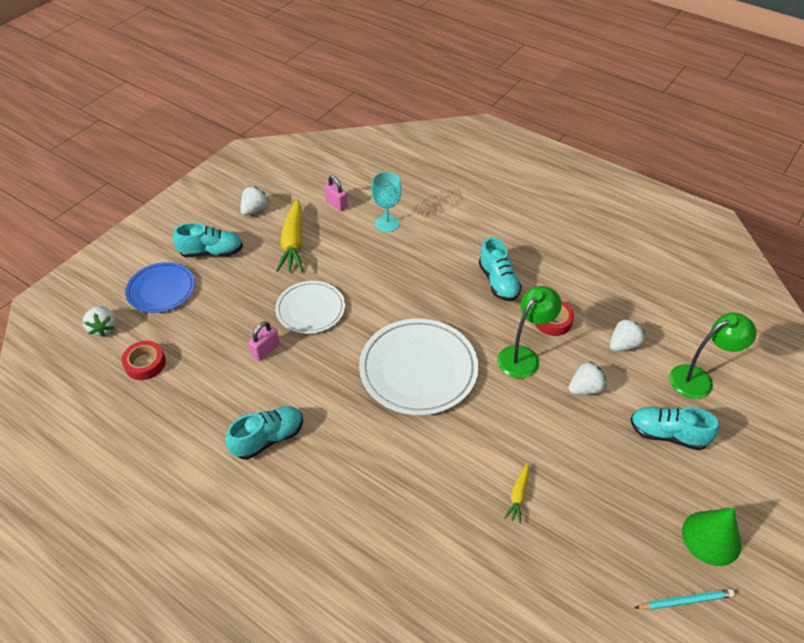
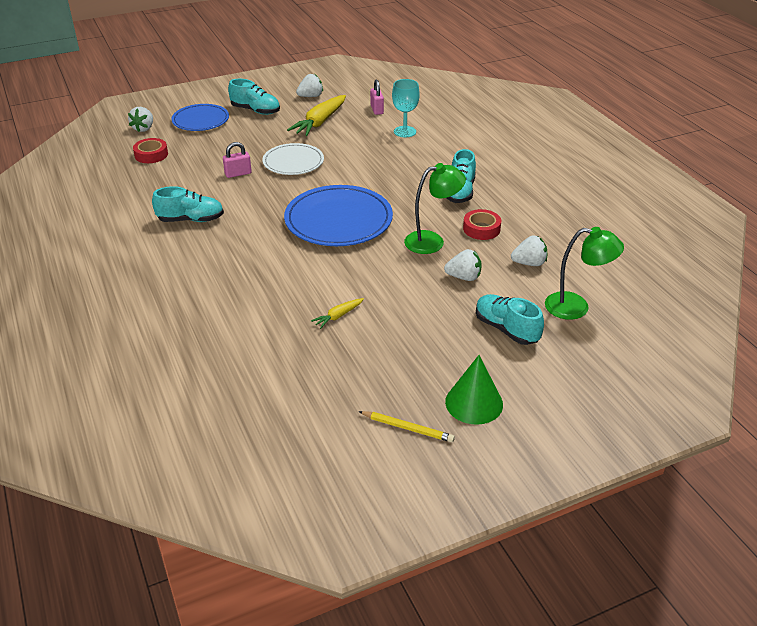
camera: 30 degrees right, 10 degrees down
(418, 369) = (338, 220): white plate -> blue plate
(685, 601) = (408, 428): turquoise pencil -> yellow pencil

